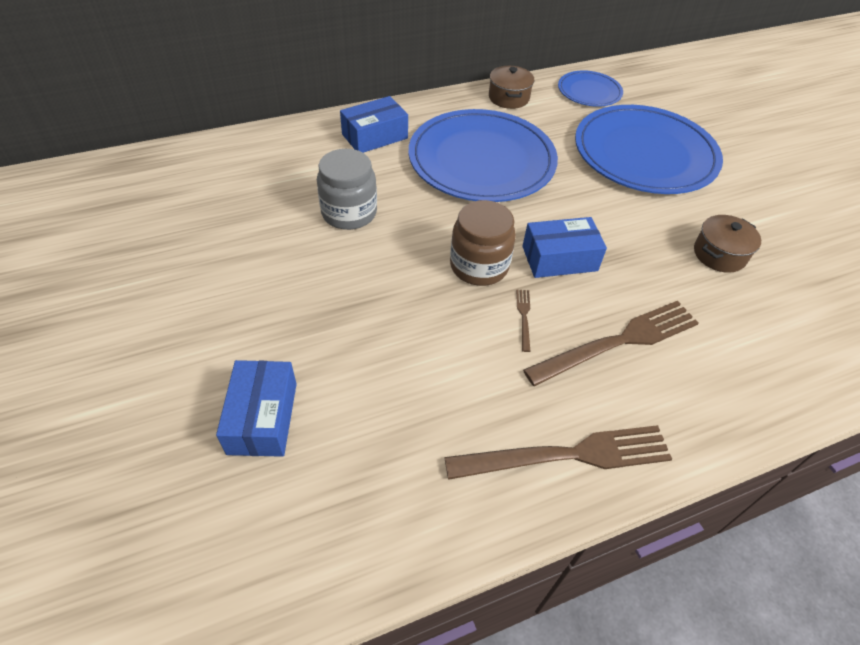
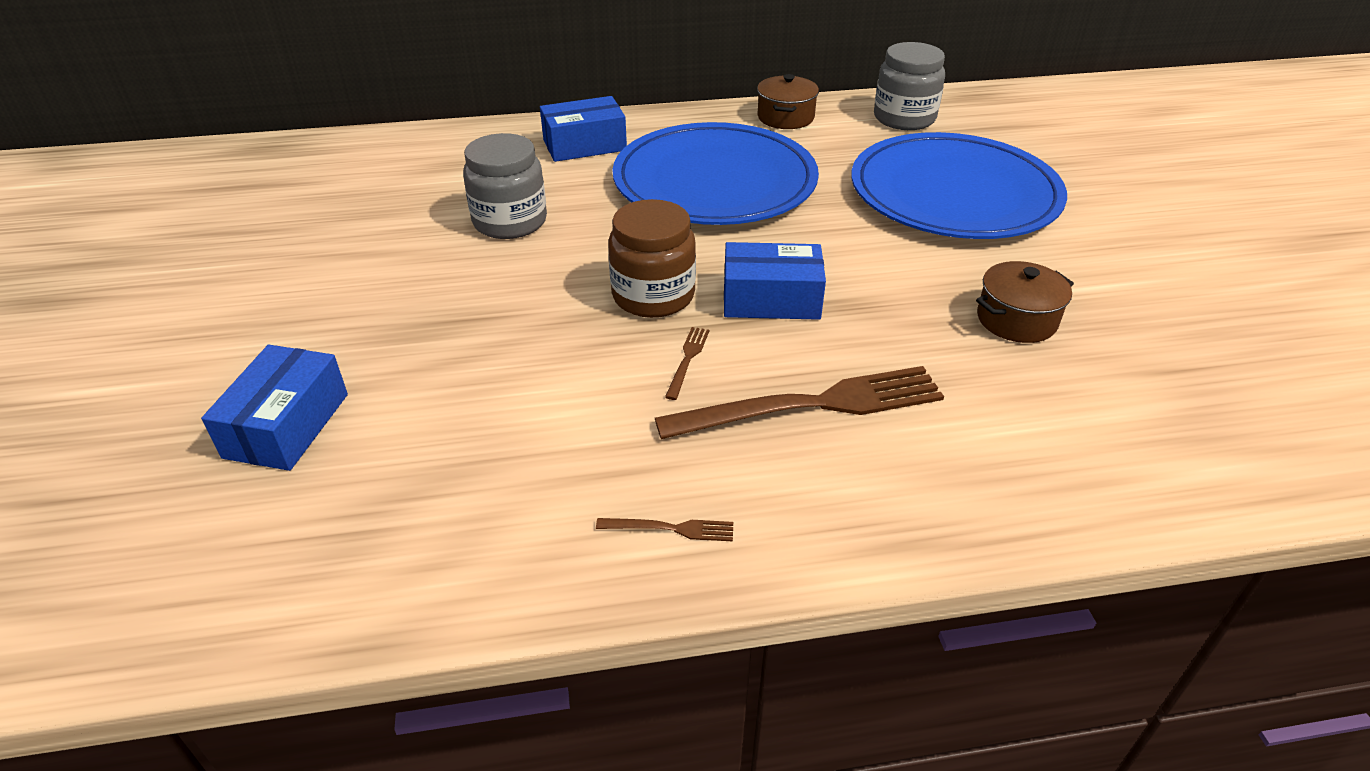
camera: 15 degrees right, 10 degrees down
(567, 455) = (670, 529): brown fork -> brown fork, size x0.41
(589, 91) = (904, 118): blue plate -> grey jar

